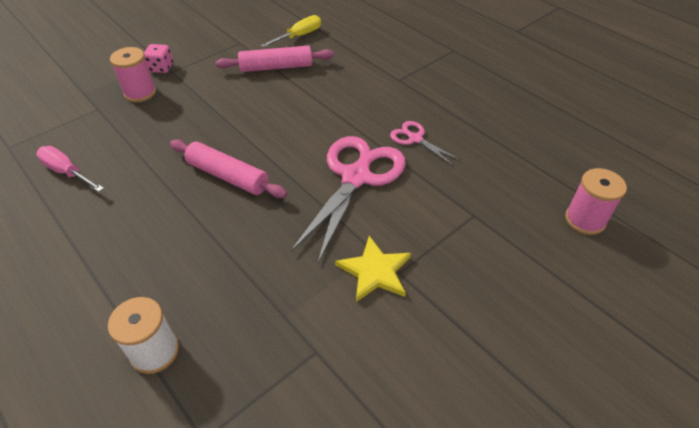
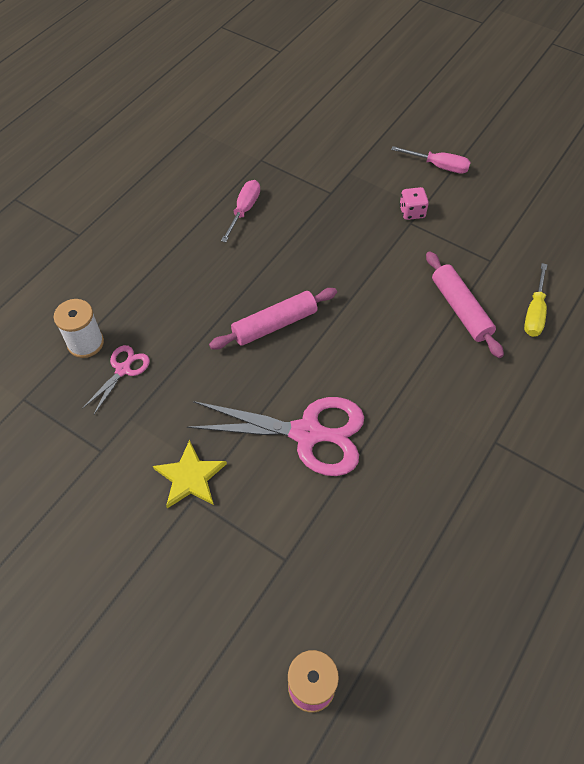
camera: 75 degrees right, 10 degrees up
(124, 43) = (438, 166): none -> pink screwdriver
(140, 93) = (365, 213): pink spool -> none
(228, 176) = (274, 324): pink rolling pin -> pink rolling pin turned 45 degrees clockwise
(299, 36) = (534, 312): yellow screwdriver -> yellow screwdriver turned 75 degrees clockwise
(415, 138) = (388, 479): pink scissors -> pink scissors (123, 369)

